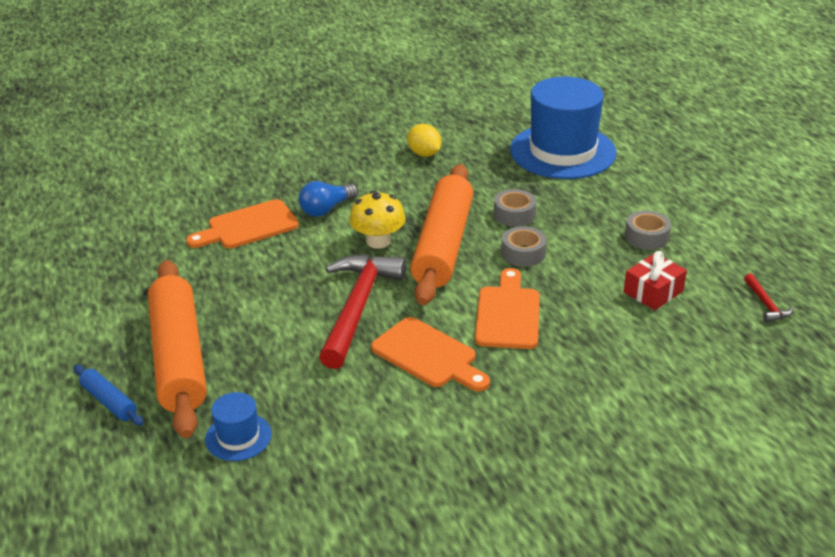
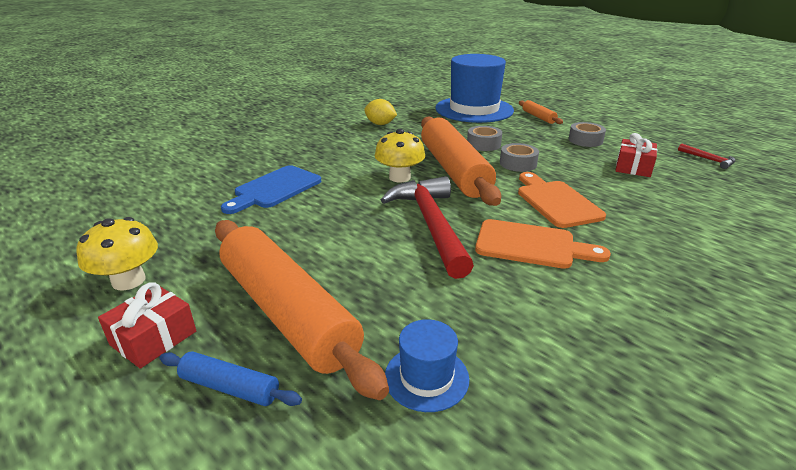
camera: 25 degrees left, 5 degrees down
(79, 351) = (153, 338): none -> red gift
(83, 296) = (128, 280): none -> yellow mushroom
(248, 226) = (274, 189): orange cutting board -> blue cutting board
(326, 209) = (335, 166): blue light bulb -> none
(632, 183) = (538, 117): none -> orange rolling pin

